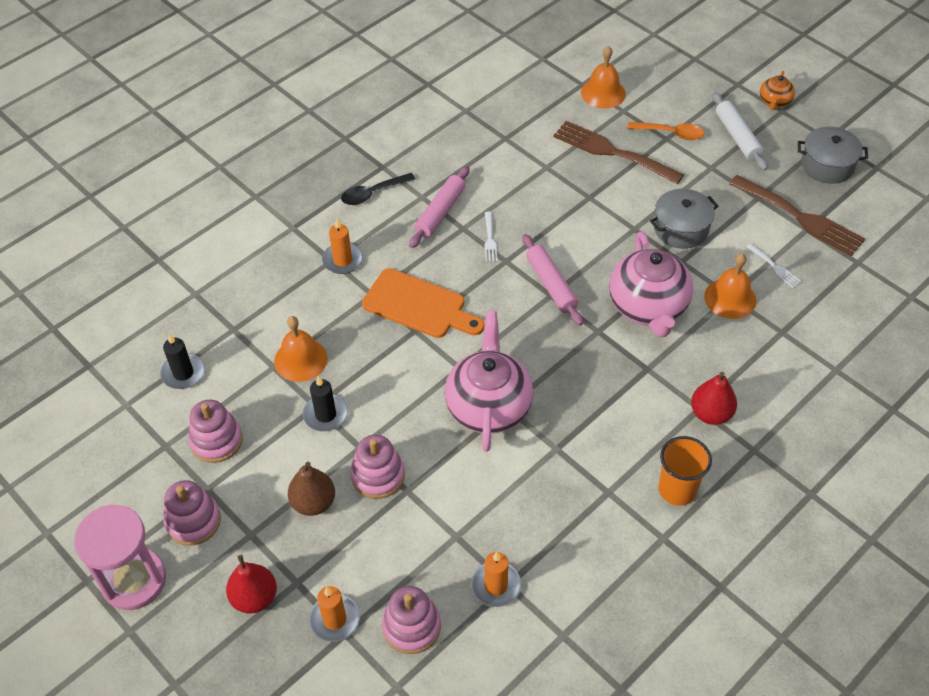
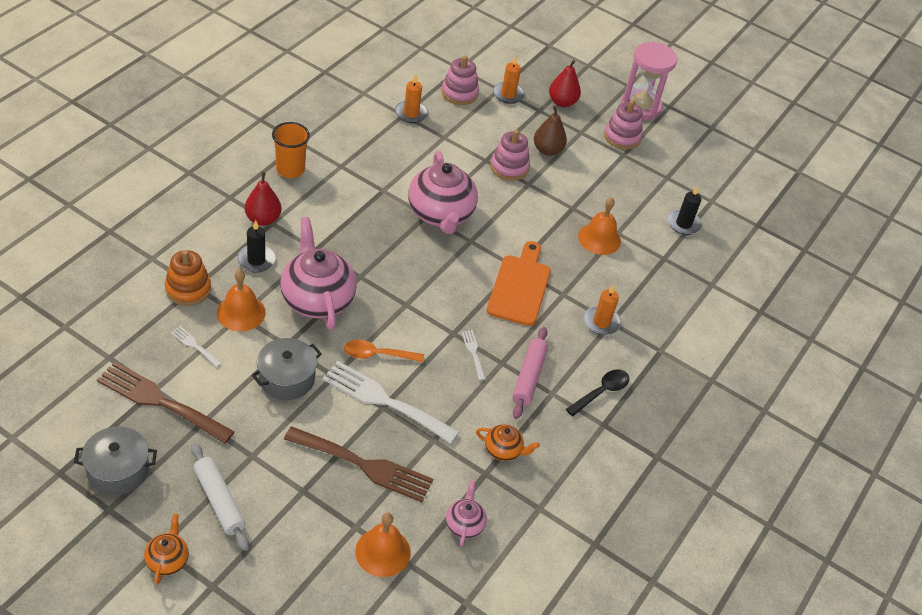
camera: 160 degrees right, 5 degrees down
(216, 440) = (633, 182): pink stacking toy -> none
(325, 414) = (562, 202): black candle -> black candle (256, 260)
(419, 305) = (520, 287): orange cutting board -> orange cutting board turned 90 degrees clockwise
(484, 153) = (503, 450): none -> orange teapot
(532, 104) = (464, 524): none -> pink teapot
(551, 285) = (407, 313): pink rolling pin -> none
(587, 202) = (384, 401): none -> white fork
(671, 133) = (298, 498): orange spoon -> orange spoon (377, 355)
(789, 329) = (188, 289): none -> orange stacking toy

